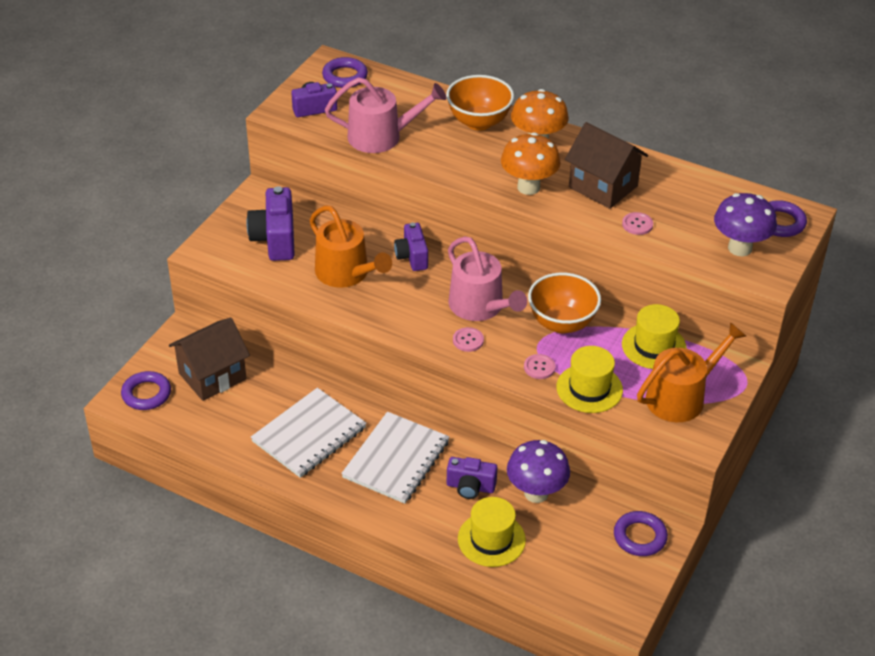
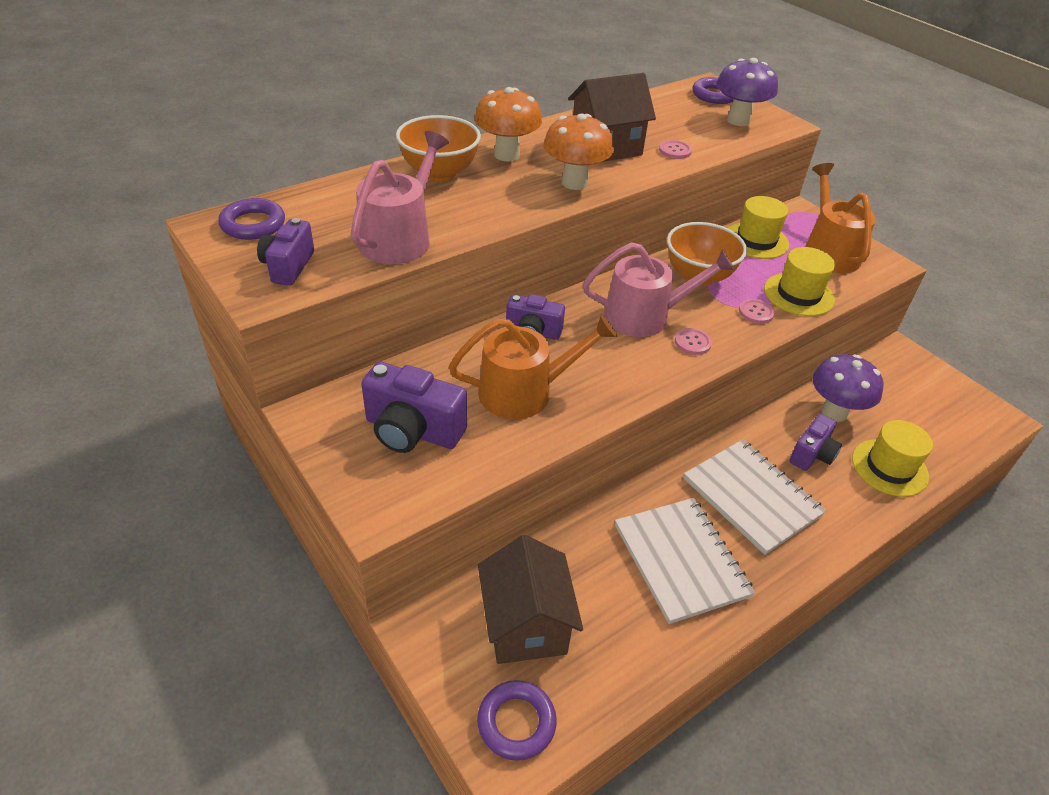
camera: 65 degrees left, 0 degrees up
(640, 537) = (906, 371): purple ring -> none

